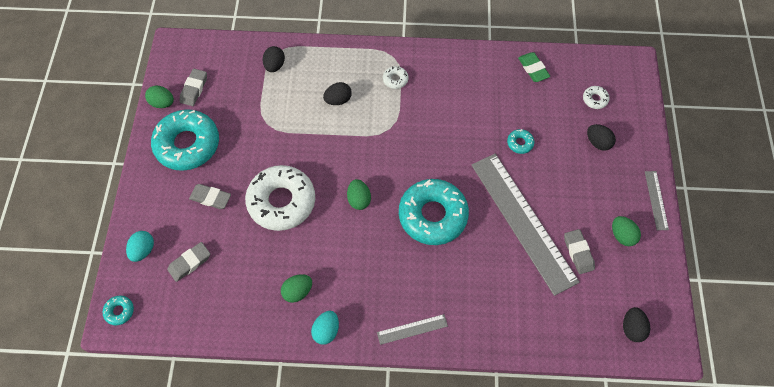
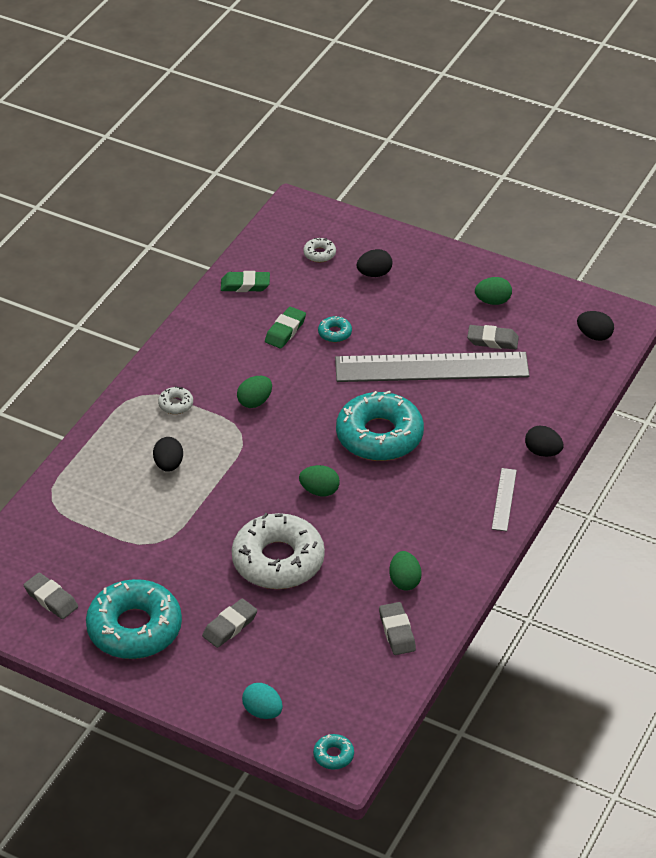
camera: 65 degrees left, 20 degrees down
(162, 103) = (50, 638): green egg -> green egg (255, 402)
(190, 263) = (308, 670): grey eraser -> grey eraser (397, 632)
(275, 65) = (72, 508): black egg -> black egg (543, 452)
(326, 330) = (466, 571): turquoise egg -> none
(503, 112) = (285, 331): none -> green eraser
(656, 200) = (469, 260): grey ruler -> none

